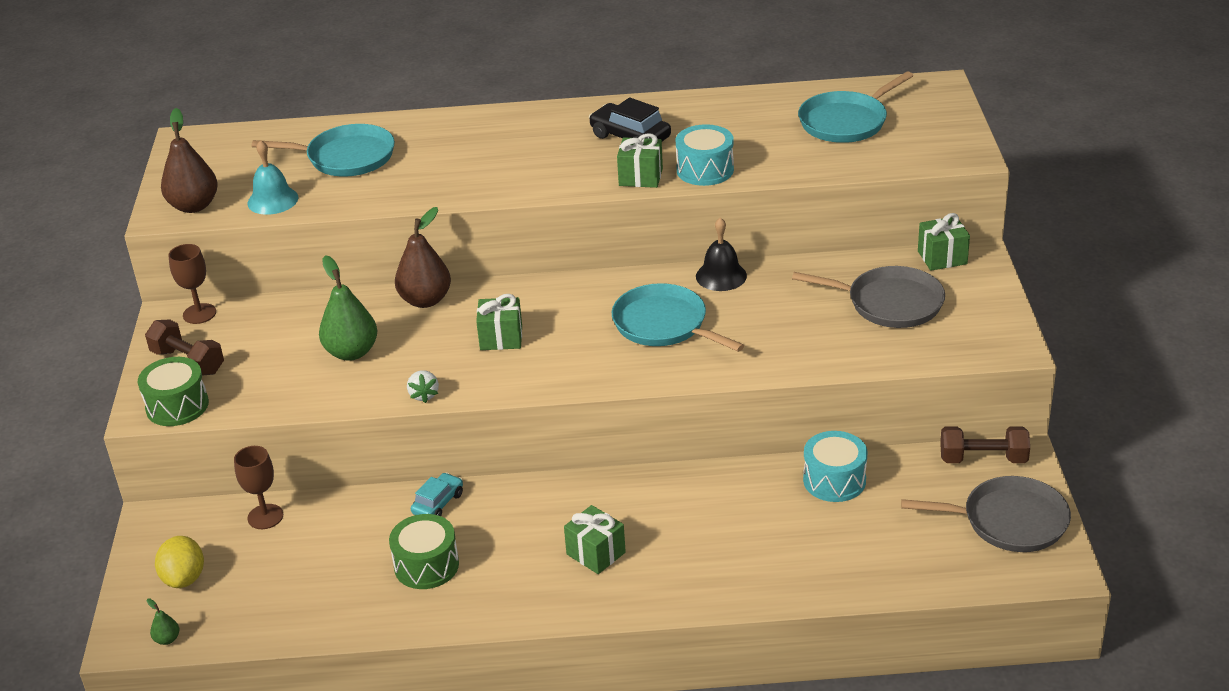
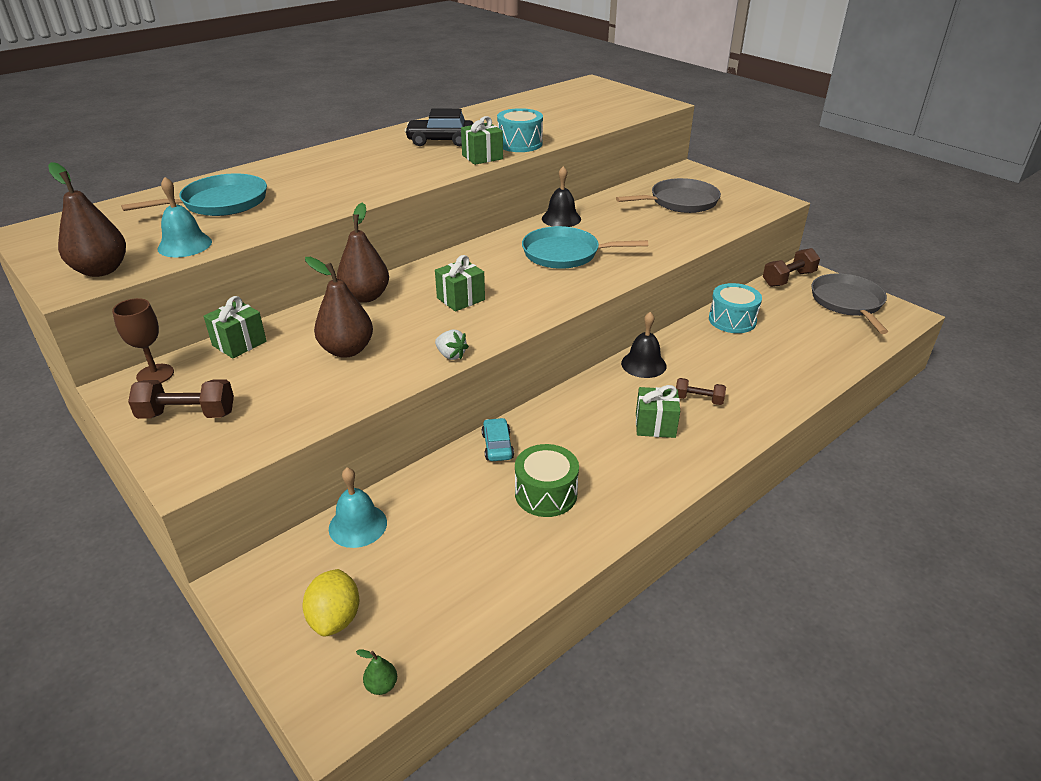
camera: 40 degrees left, 0 degrees up
(177, 406) = (219, 453): green drum -> none
(184, 578) = (335, 618): yellow lemon -> yellow lemon turned 45 degrees clockwise
(265, 517) = (358, 525): brown goblet -> turquoise bell
(351, 352) = (347, 350): green pear -> brown pear
(669, 487) = (643, 364): none -> black bell
(671, 549) = (698, 399): none -> brown dumbbell
(846, 122) = (567, 105): turquoise pan -> none
(942, 257) = (672, 174): green gift -> green gift (239, 343)
(1009, 521) = (847, 302): grey pan -> grey pan turned 60 degrees counterclockwise

